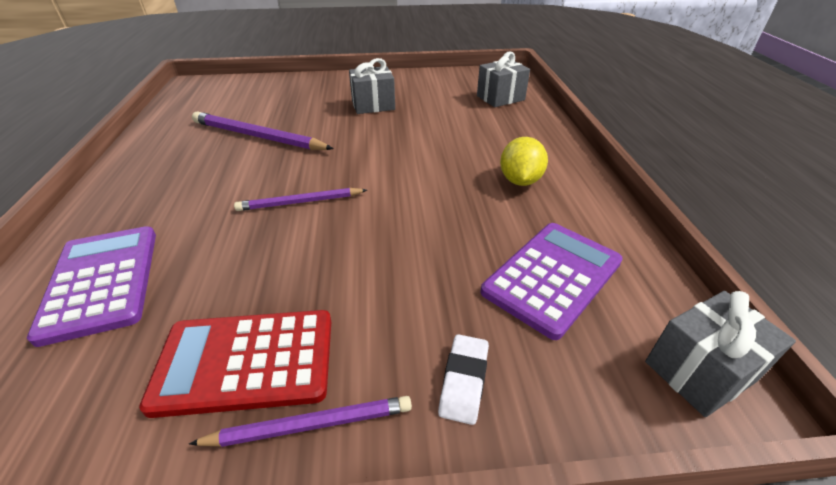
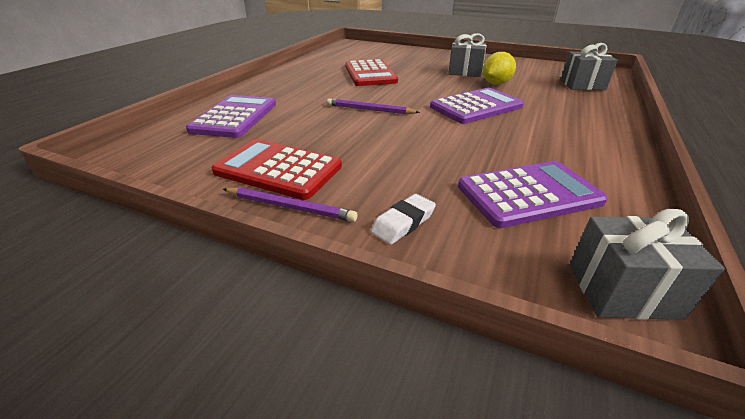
camera: 30 degrees right, 5 degrees down
(258, 136) = (370, 74): purple pencil -> red calculator
(420, 160) = (476, 107): none -> purple calculator
(520, 180) = (553, 135): yellow lemon -> yellow lemon (496, 83)

